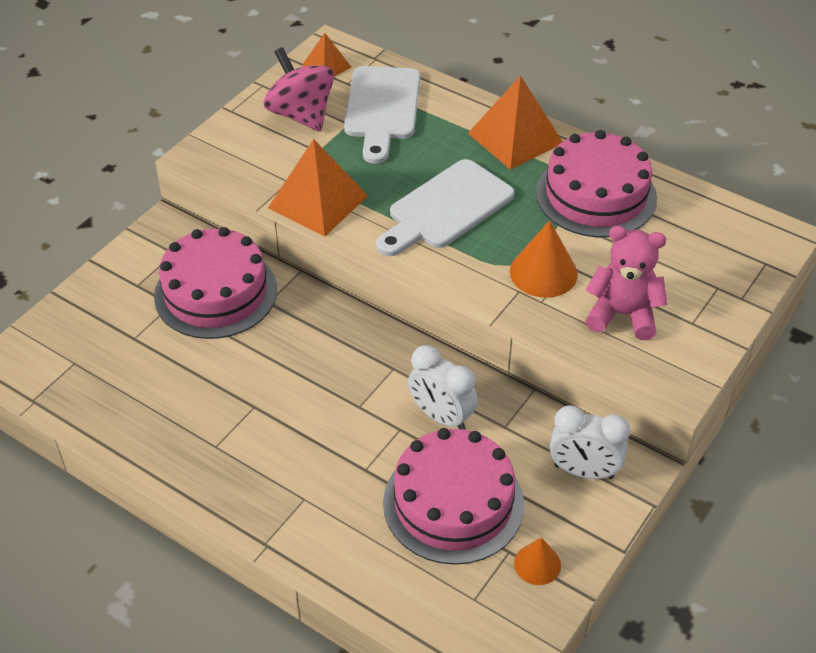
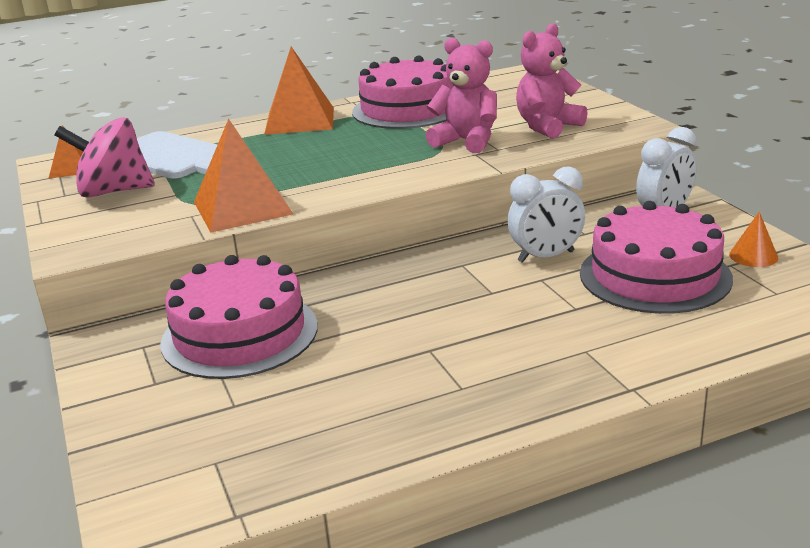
camera: 55 degrees left, 20 degrees down
(446, 208) = (339, 159): white cutting board -> none
(543, 272) = (466, 141): orange cone -> pink teddy bear

